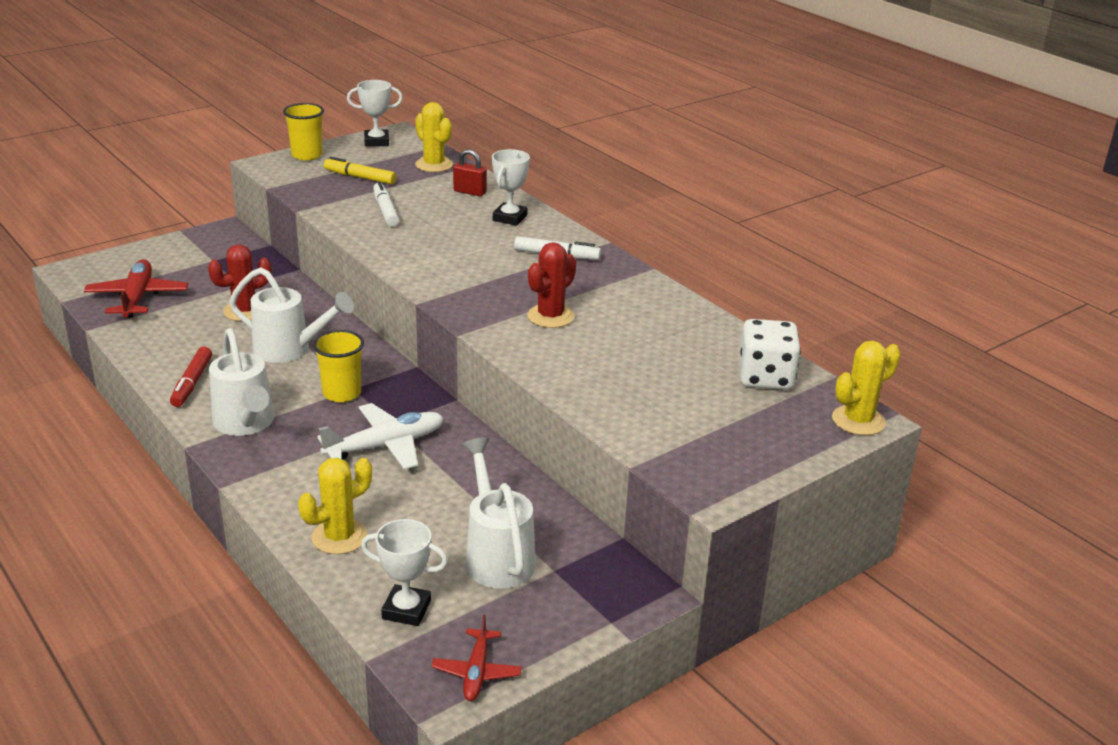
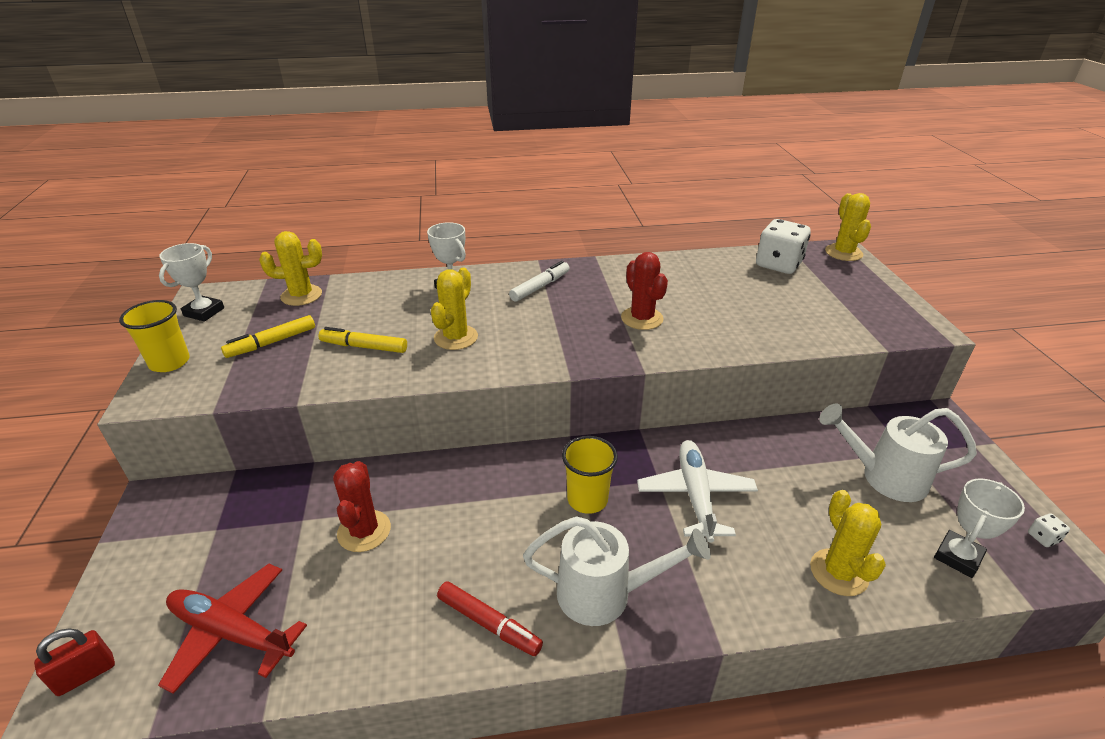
camera: 60 degrees left, 5 degrees up
(289, 350) = (477, 516): white watering can -> none
(385, 210) = (364, 347): white marker -> yellow marker
(432, 241) = (456, 337): none -> yellow cactus
(470, 192) = (380, 293): red padlock -> red padlock (86, 674)
(476, 672) = (1043, 537): red plane -> white dice

